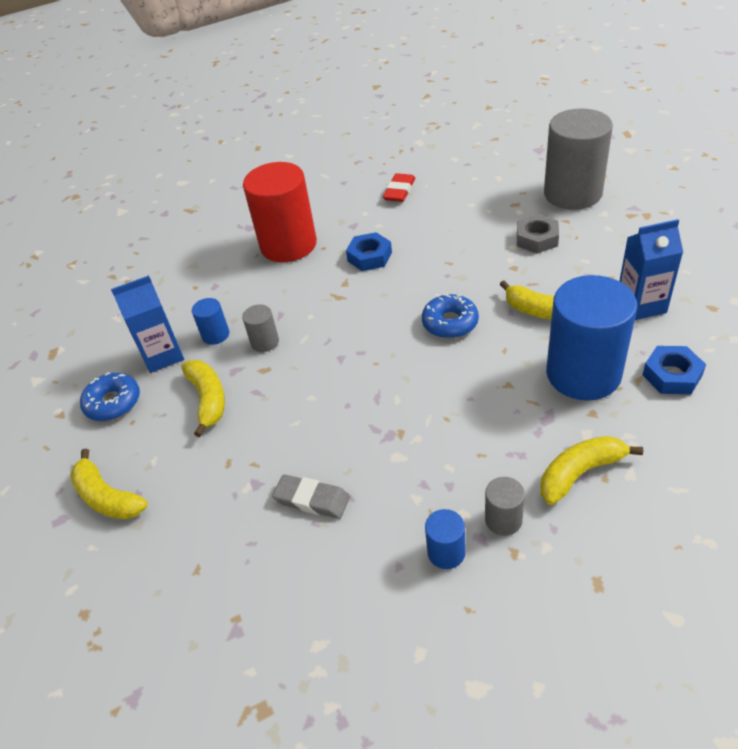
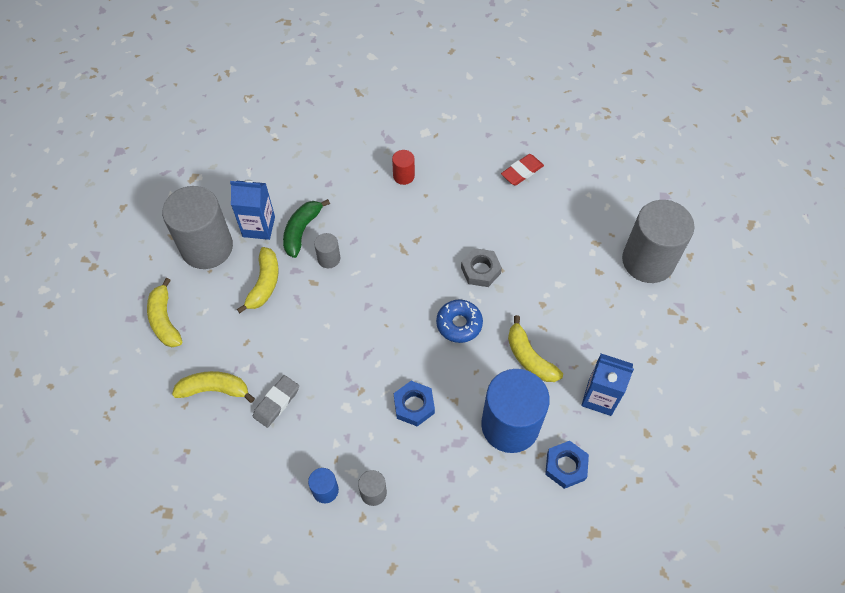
camera: 25 degrees right, 15 degrees up
(113, 403) = (207, 247): blue donut -> grey cylinder
(215, 335) = (302, 231): blue cylinder -> green banana
(288, 245) = (403, 176): red cylinder -> red cylinder, size x0.44
(312, 499) = (276, 402): grey eraser -> grey eraser turned 75 degrees clockwise
(369, 256) = (451, 226): blue nut -> blue nut (414, 405)
(537, 239) = (582, 288): grey nut -> grey nut (480, 270)
(580, 473) = (444, 494): yellow banana -> yellow banana (214, 389)

